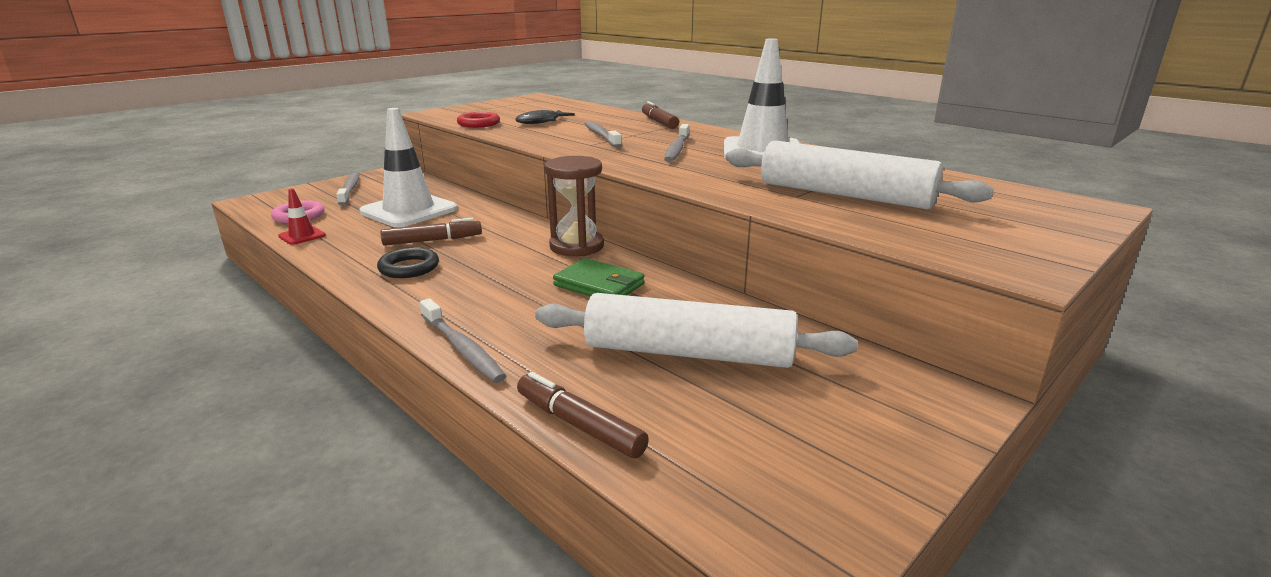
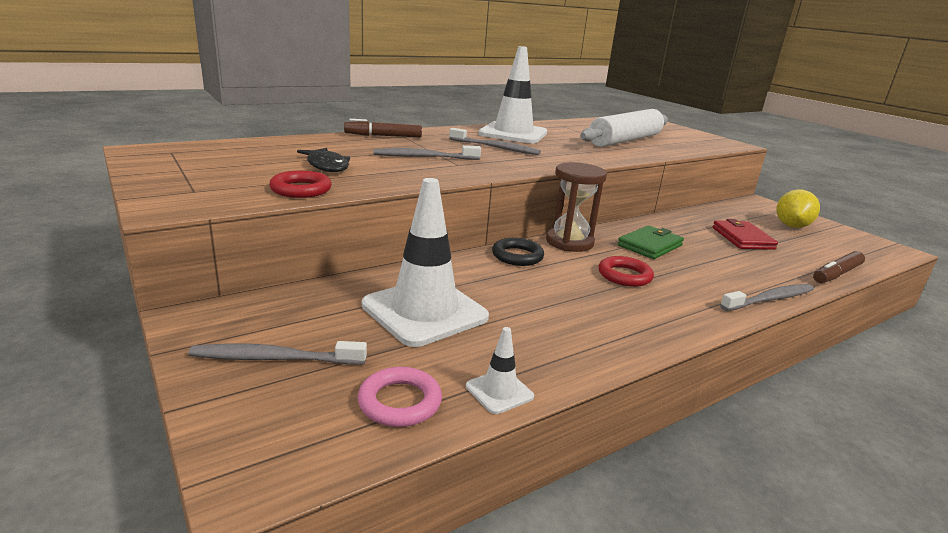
camera: 80 degrees left, 0 degrees up
(302, 236) = (499, 391): red traffic cone -> white traffic cone
(409, 268) = (618, 315): black ring -> black ring (517, 256)
(433, 240) = (541, 301): brown marker -> none
(499, 271) = (624, 275): none -> red ring
(688, 353) = (742, 238): white rolling pin -> red wallet
(820, 418) = (791, 226): none -> yellow lemon

